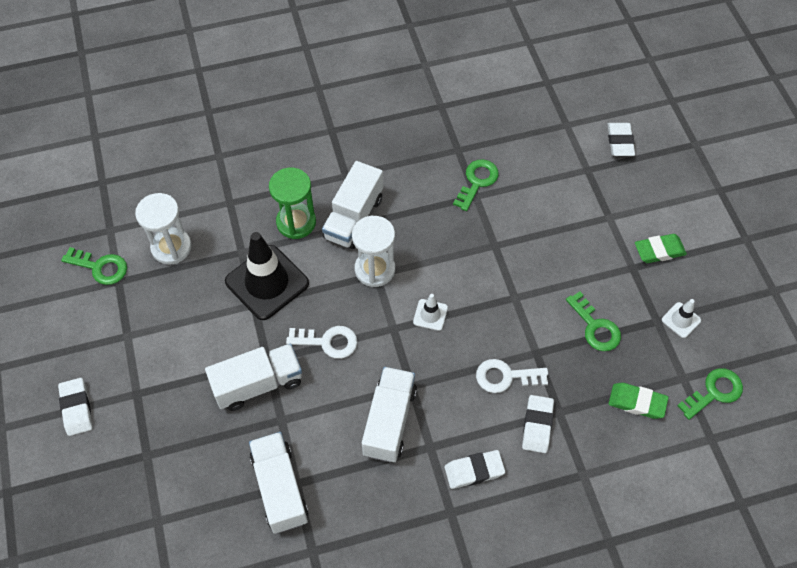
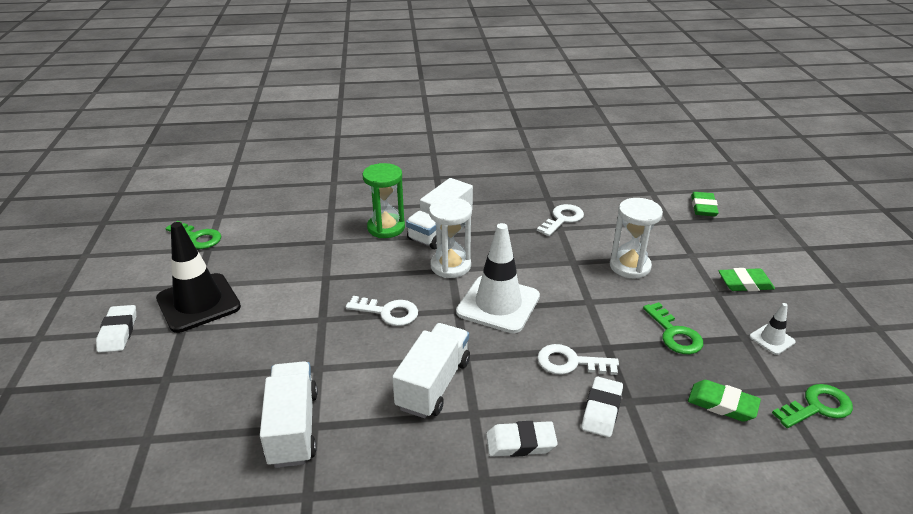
camera: 10 degrees right, 25 degrees down
(171, 247) = (266, 232): white hourglass -> white hourglass (630, 266)
(258, 384) = (305, 336): white truck -> none
(267, 282) = (344, 264): black traffic cone -> black traffic cone (198, 303)
(430, 315) = (498, 304): white traffic cone -> white traffic cone, size x2.18
(477, 181) = (562, 219): green key -> white key
(620, 142) = (703, 207): white eraser -> green eraser

